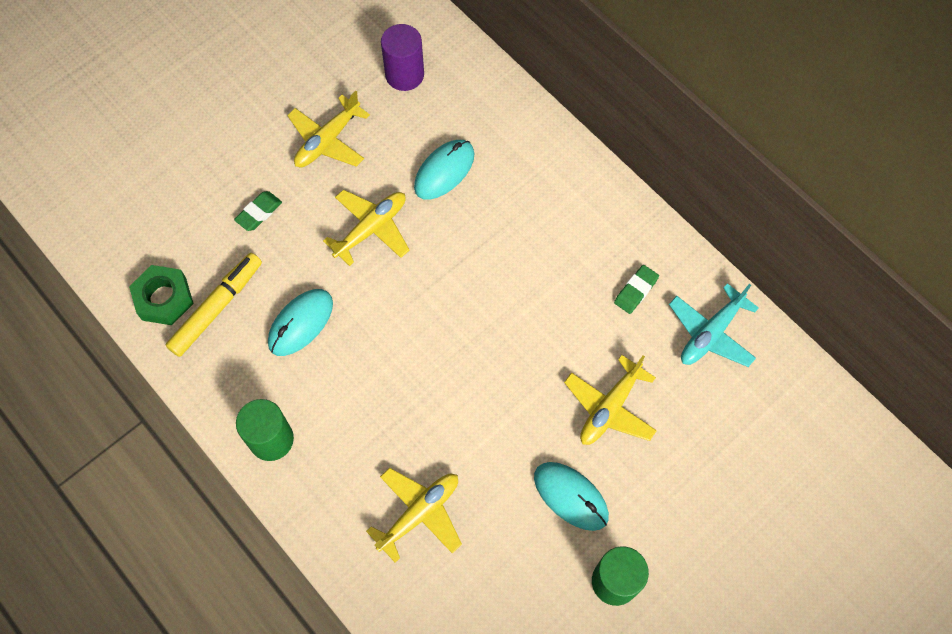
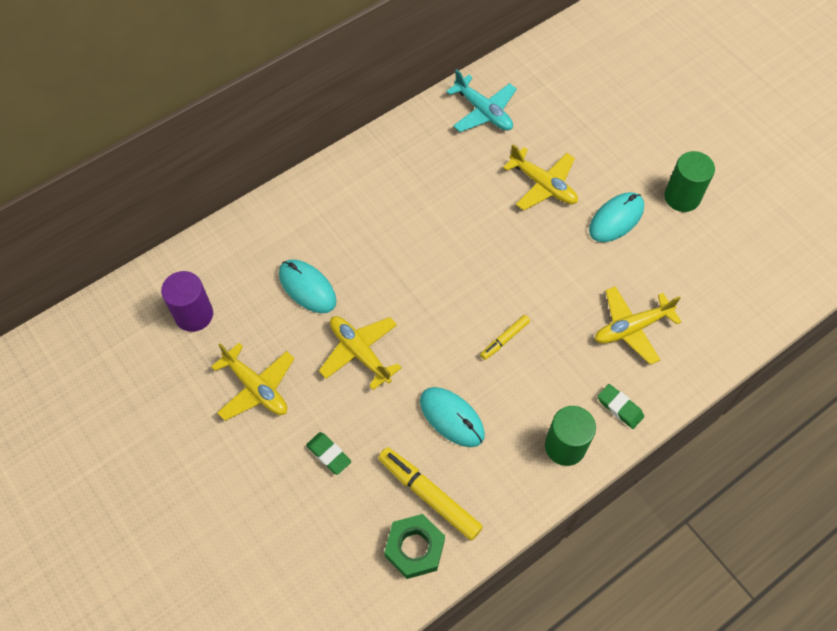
camera: 85 degrees left, 5 degrees down
(396, 372) = (505, 339): none -> yellow marker
(419, 513) = (631, 328): yellow plane -> yellow plane turned 75 degrees counterclockwise
(635, 291) = (442, 156): green eraser -> green eraser (620, 408)

